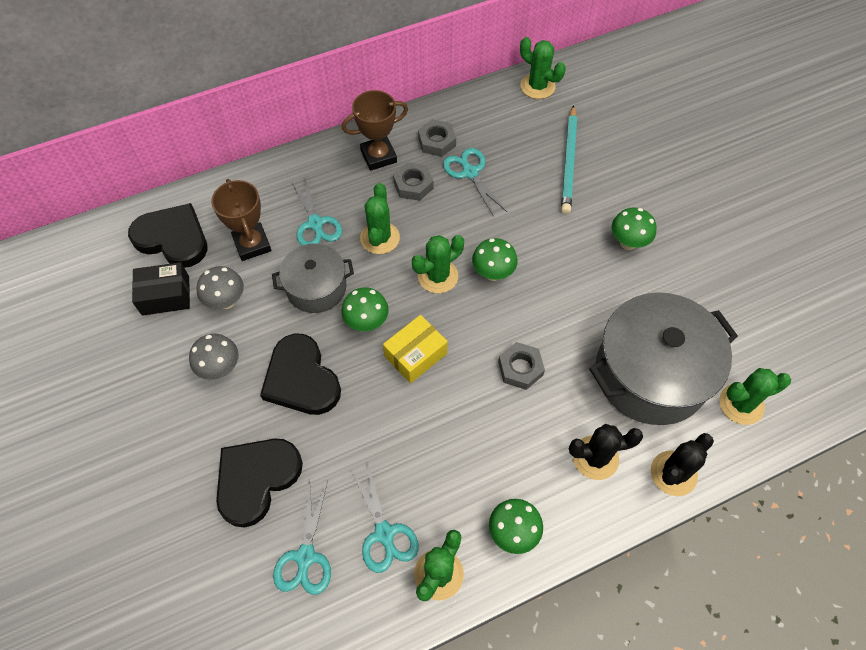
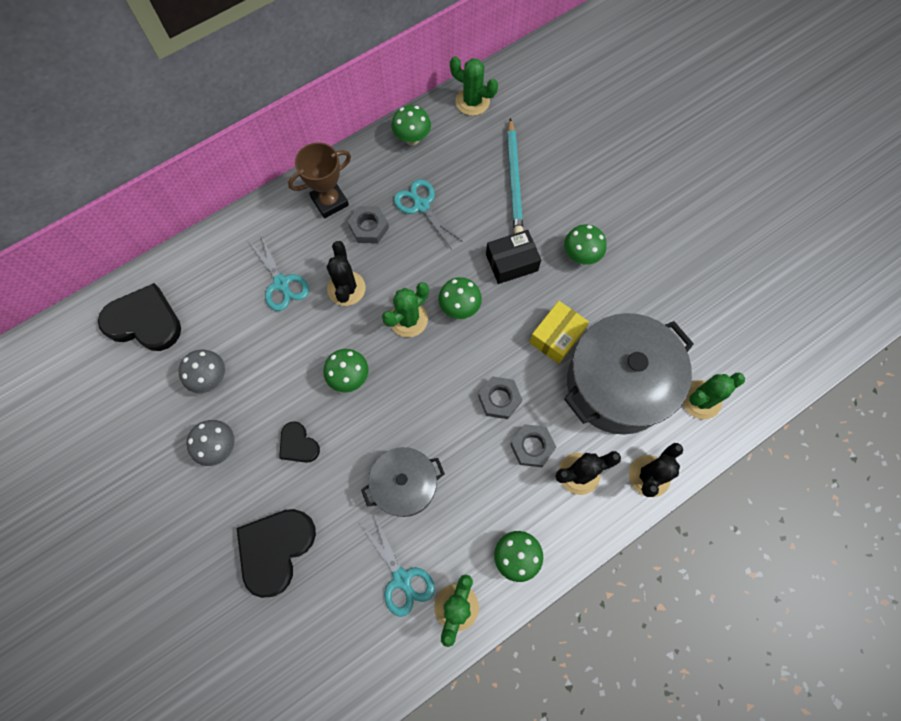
camera: 10 degrees left, 10 degrees up
(165, 295) = (150, 382): black box -> black box (511, 262)
(252, 244) = (224, 315): brown trophy -> none
(301, 379) = (298, 444): black heart -> black heart, size x0.54
(305, 557) = (334, 614): turquoise scissors -> none
(316, 288) = (295, 350): grey pot -> grey pot (404, 485)
(380, 238) = (346, 288): green cactus -> black cactus
(415, 355) = (401, 402): yellow box -> yellow box (556, 336)
(437, 142) = (384, 177): grey nut -> grey nut (532, 447)
(471, 111) = (412, 139): none -> green mushroom

